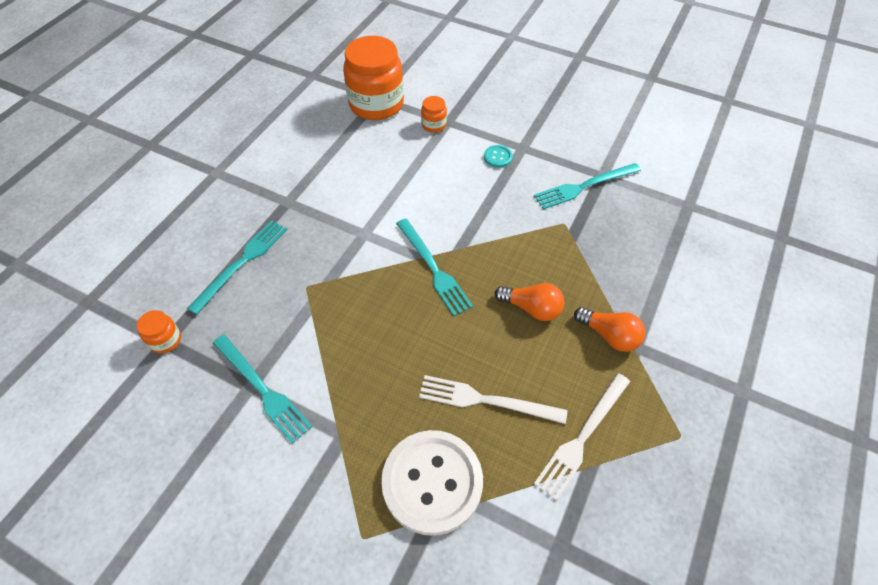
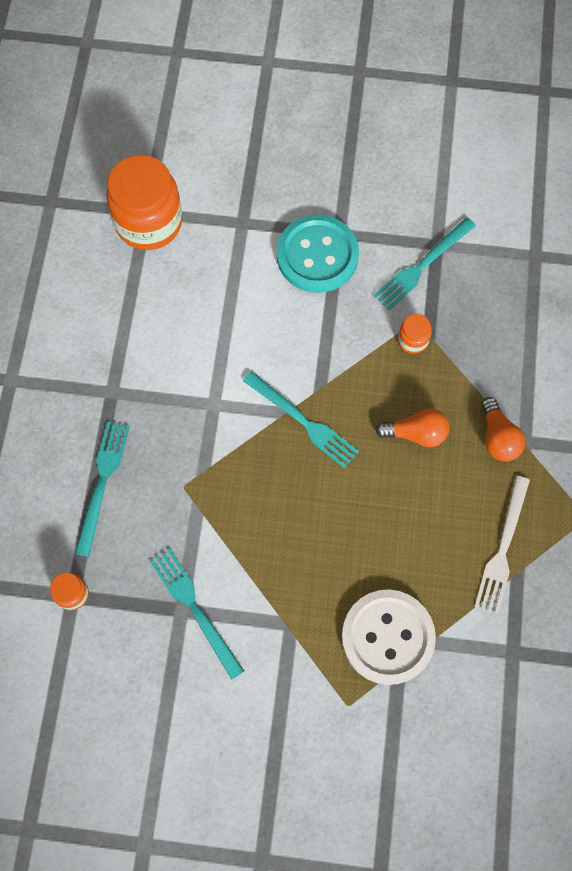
camera: 20 degrees left, 15 degrees up
(262, 389) = (195, 609): turquoise fork -> turquoise fork turned 150 degrees counterclockwise
(434, 125) = (228, 232): orange jar -> orange jar (413, 340)
(486, 400) = (406, 544): white fork -> none
(498, 157) = (317, 255): turquoise button -> turquoise button, size x2.47
(609, 335) = (498, 438): orange light bulb -> orange light bulb turned 60 degrees clockwise

